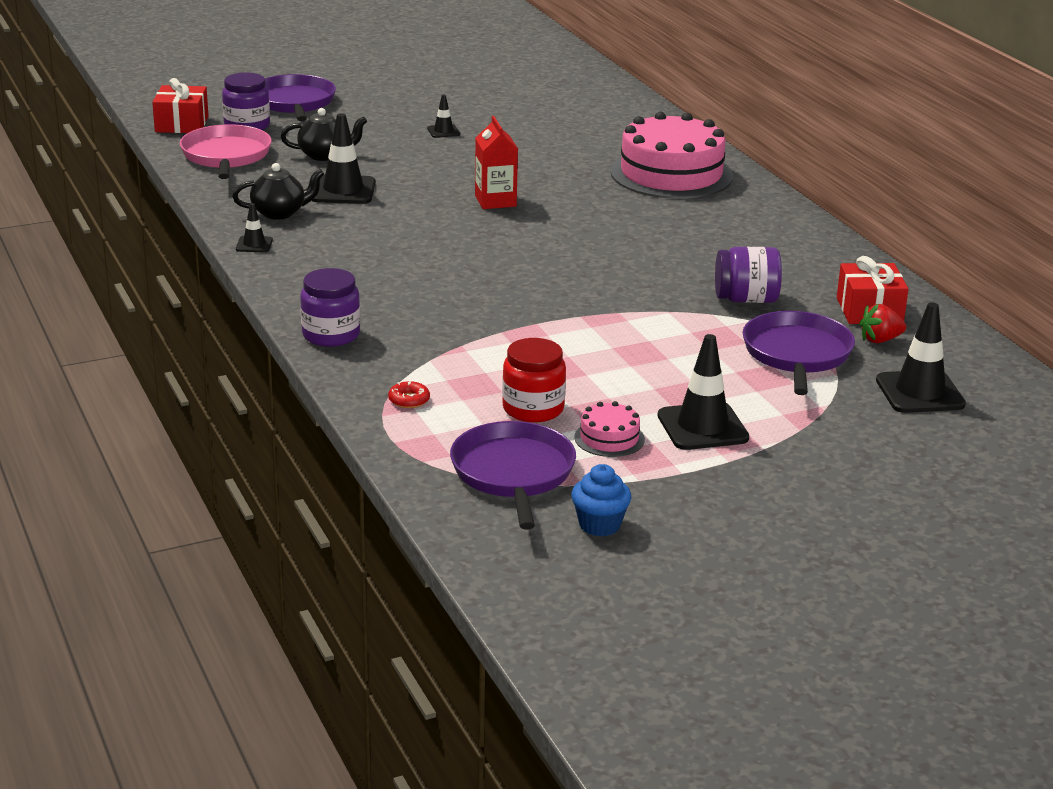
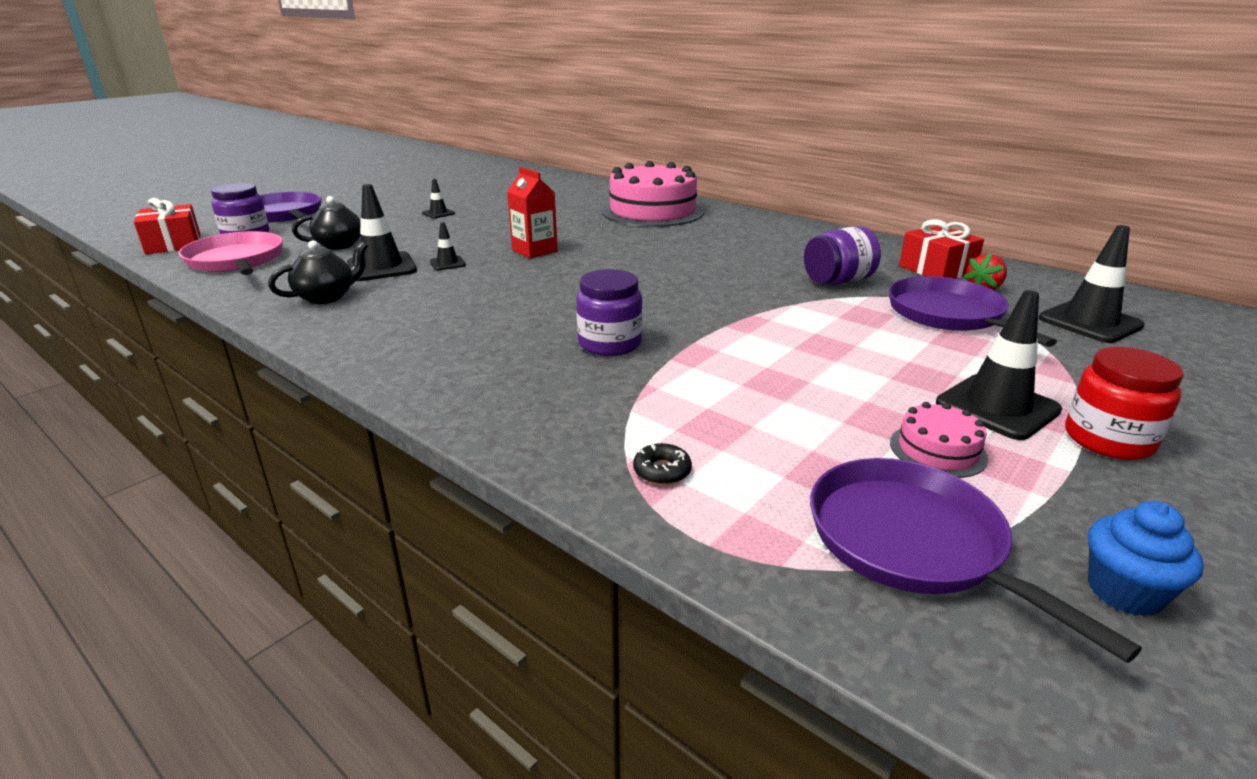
camera: 25 degrees left, 0 degrees up
(254, 245) = (316, 331): black traffic cone -> black traffic cone (447, 263)
(331, 335) = (485, 410): purple jar -> purple jar (609, 344)
(409, 400) = (662, 471): red donut -> black donut
(533, 409) = (812, 438): red jar -> red jar (1108, 440)

